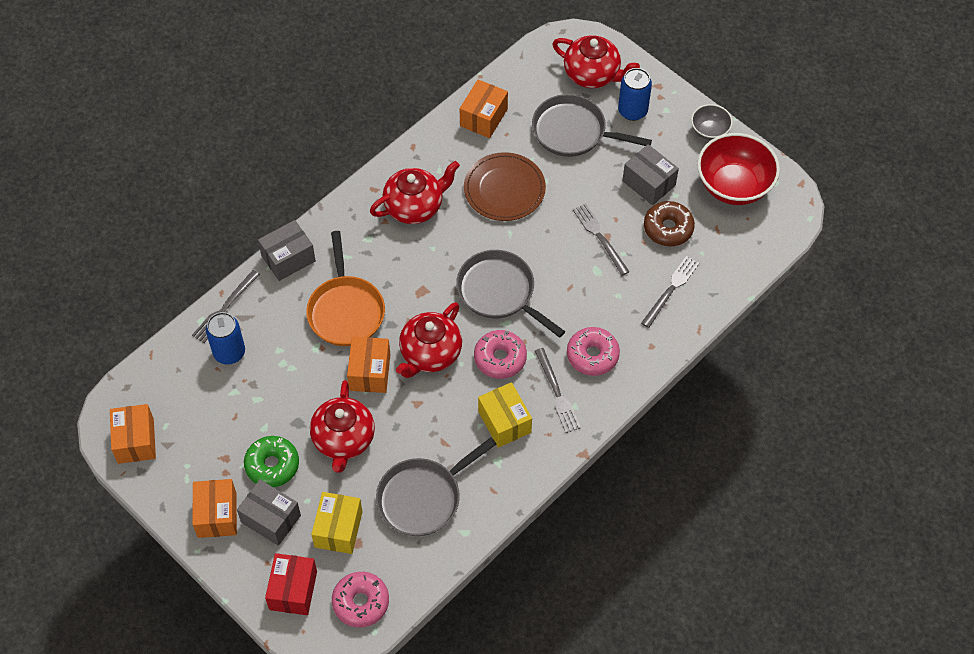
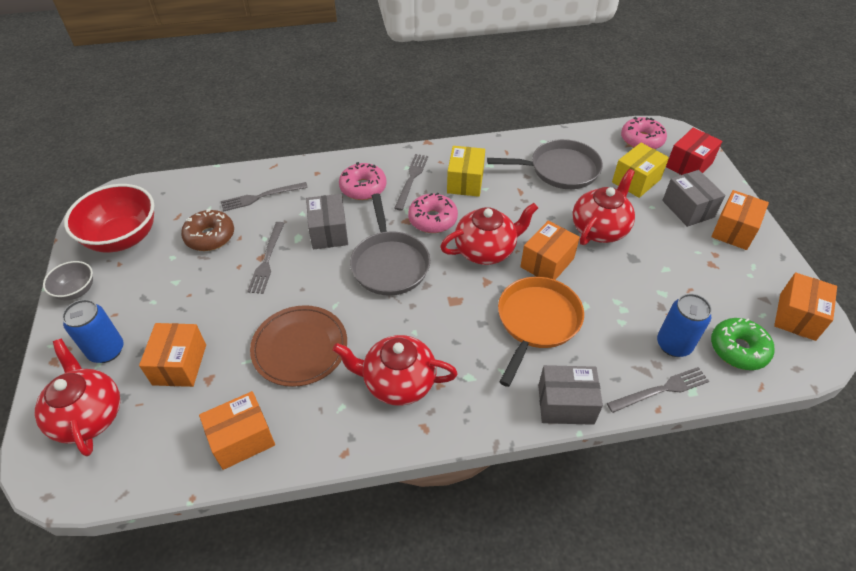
camera: 145 degrees left, 10 degrees down
(272, 465) = (670, 240): green donut -> green donut (738, 349)
(573, 131) = (179, 364): grey pan -> orange box
(648, 183) = (179, 278): grey box -> grey box (329, 232)

